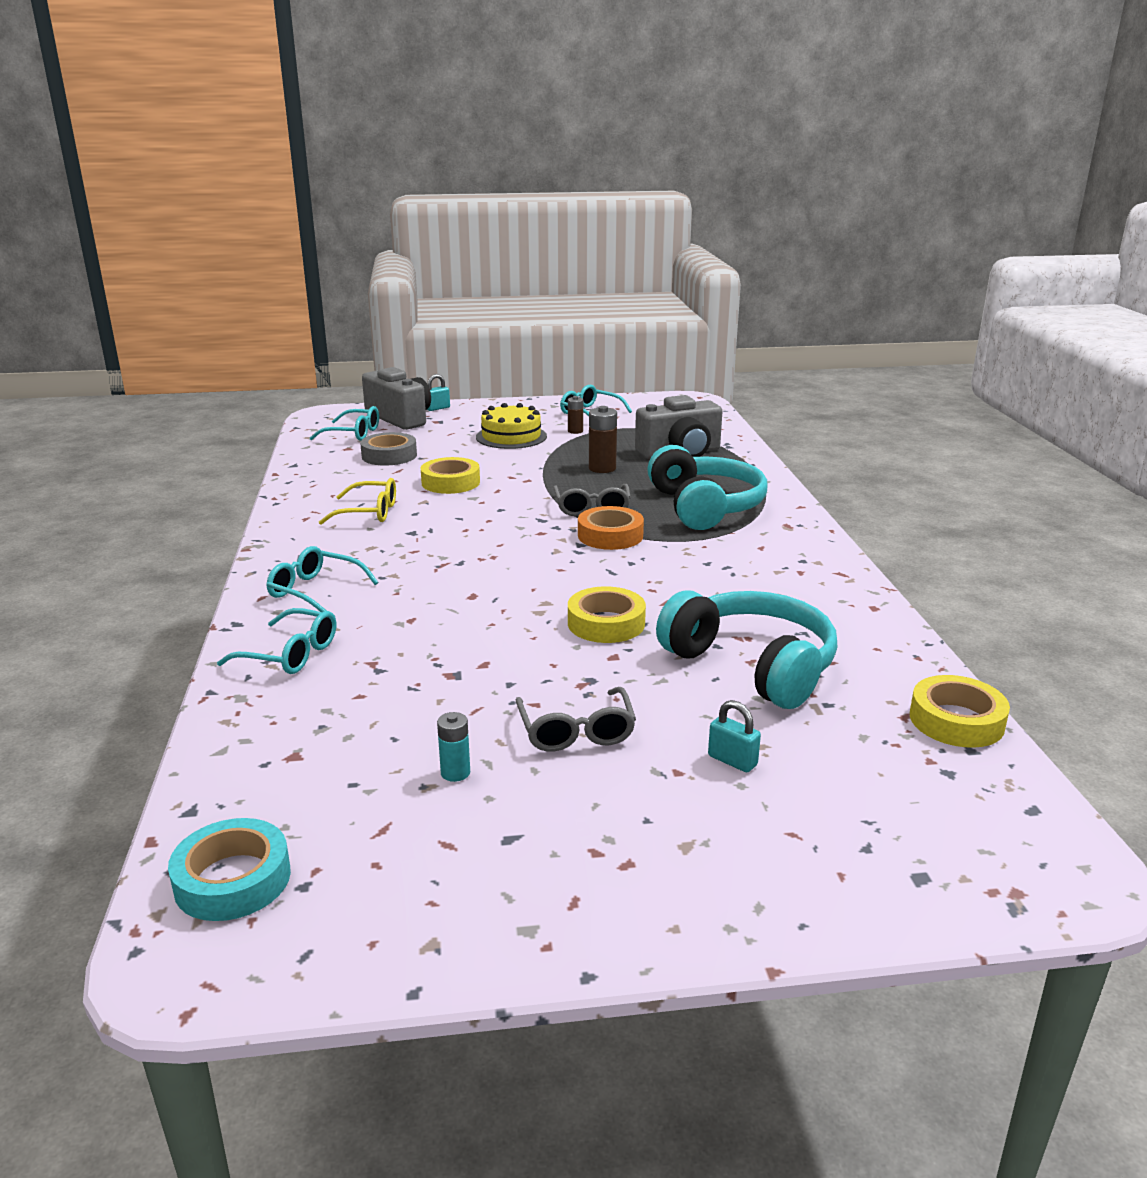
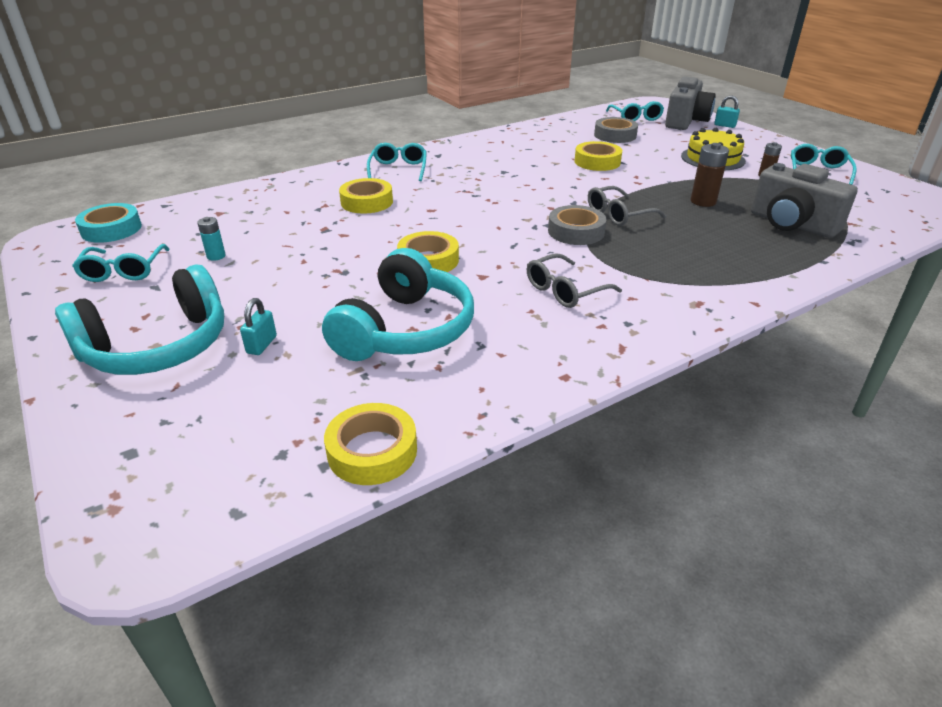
camera: 65 degrees right, 10 degrees up
(290, 654) = (321, 184): turquoise glasses -> turquoise glasses (123, 271)
(369, 512) = (518, 153): yellow glasses -> none
(399, 631) = (367, 202): none -> yellow tape
(576, 731) = (276, 281): grey glasses -> grey glasses (565, 290)
(610, 535) = (576, 231): orange tape -> grey tape
(705, 507) = (685, 257): turquoise headphones -> turquoise headphones (158, 346)

